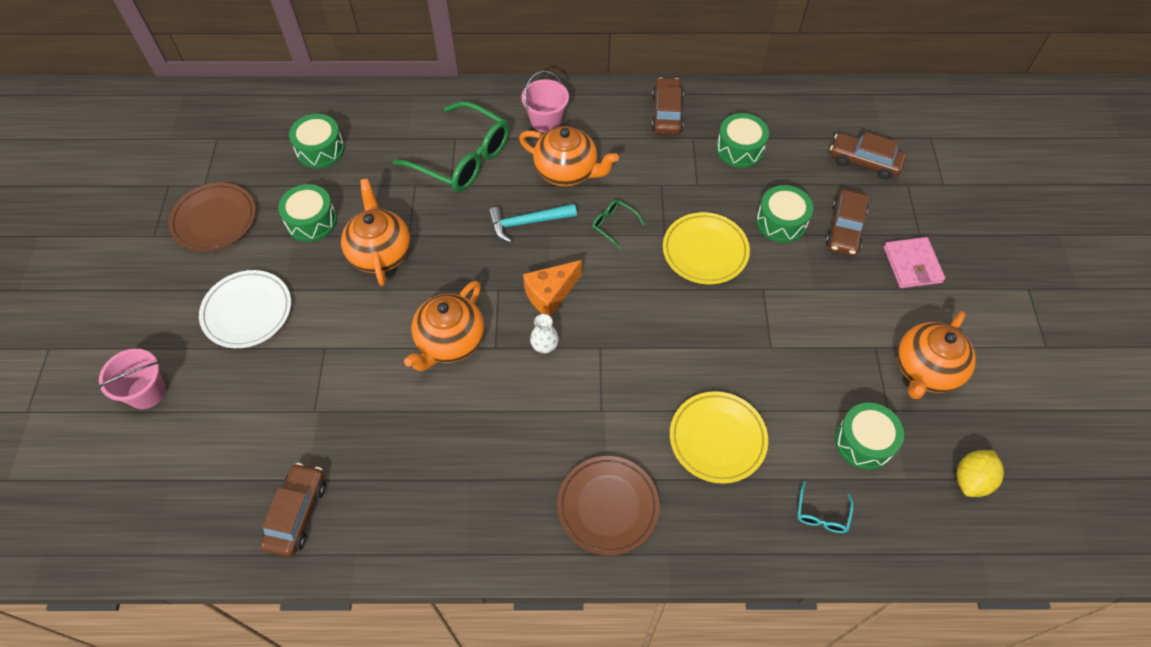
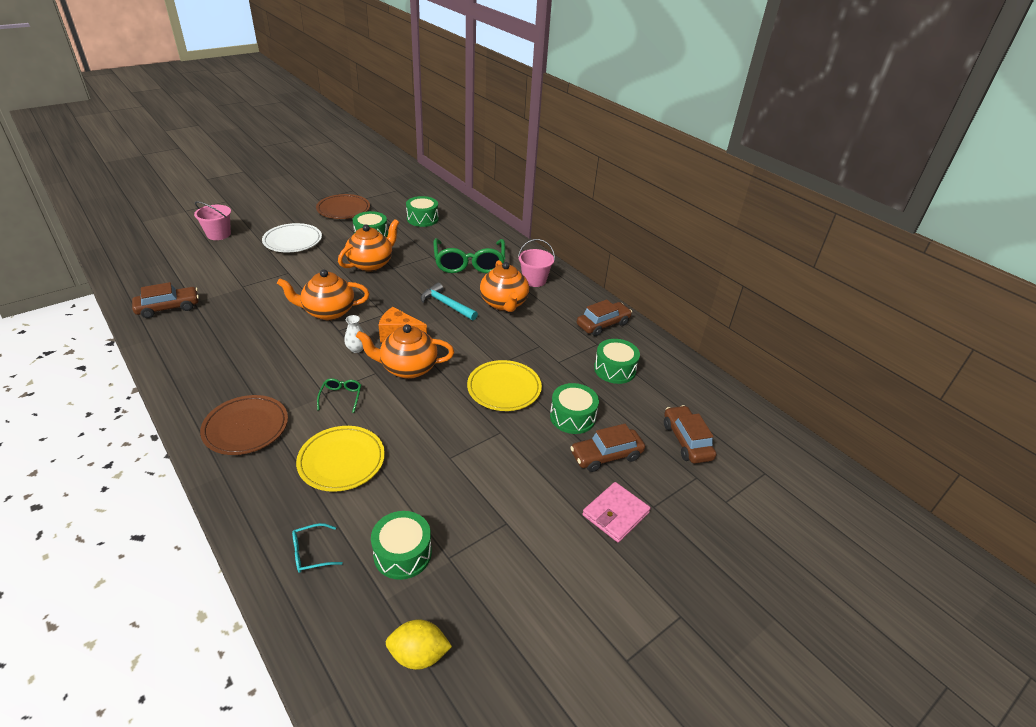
camera: 50 degrees right, 20 degrees down
(613, 225) = (482, 339): green glasses -> green glasses (341, 397)
(925, 370) = (512, 568): orange teapot -> orange teapot (408, 368)

